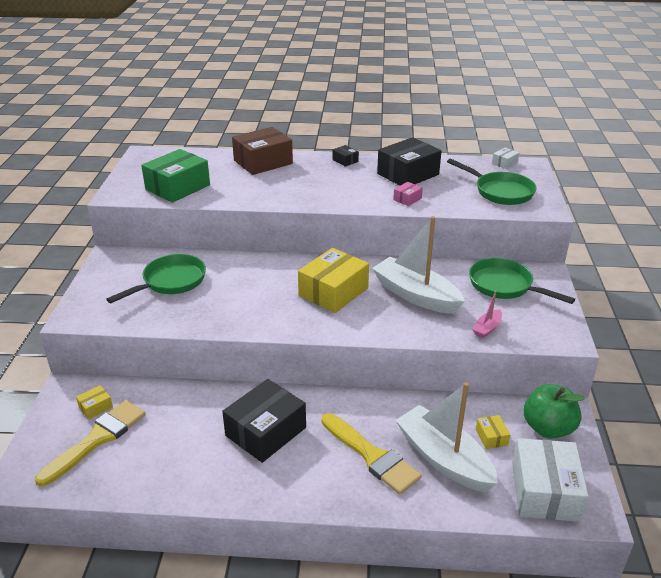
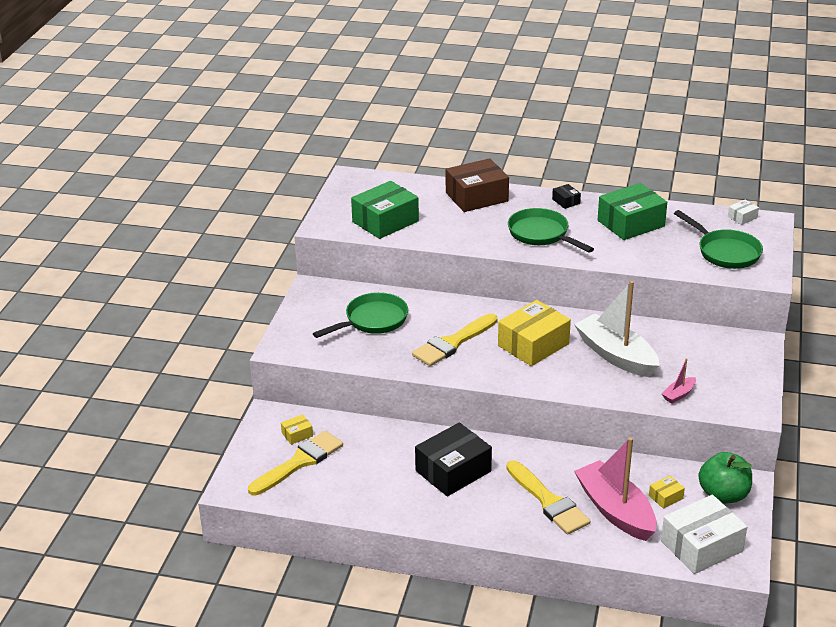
camera: 10 degrees right, 0 degrees up
(253, 297) = (453, 343): none -> yellow brush
(407, 199) = (622, 253): pink box -> none
(408, 174) = (631, 223): black box -> green box
(444, 459) = (615, 510): white boat -> pink boat
(491, 437) = (665, 497): yellow box -> yellow box turned 60 degrees clockwise
(504, 286) = (710, 354): green pan -> green pan (541, 234)
(544, 491) = (701, 546): white box -> white box turned 45 degrees clockwise

